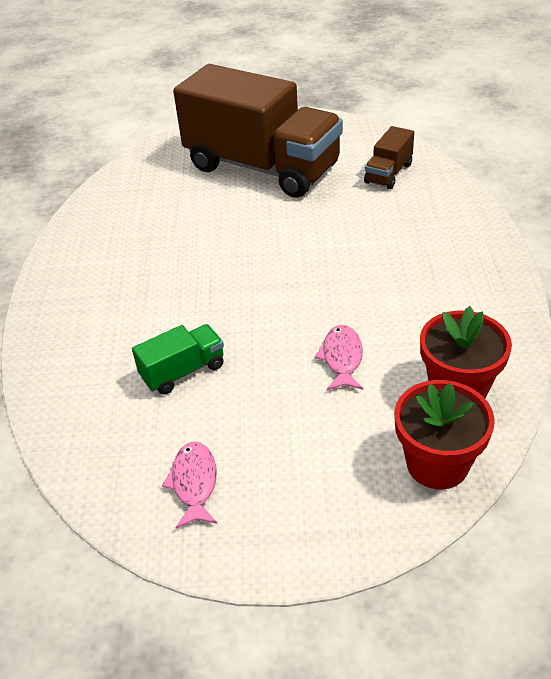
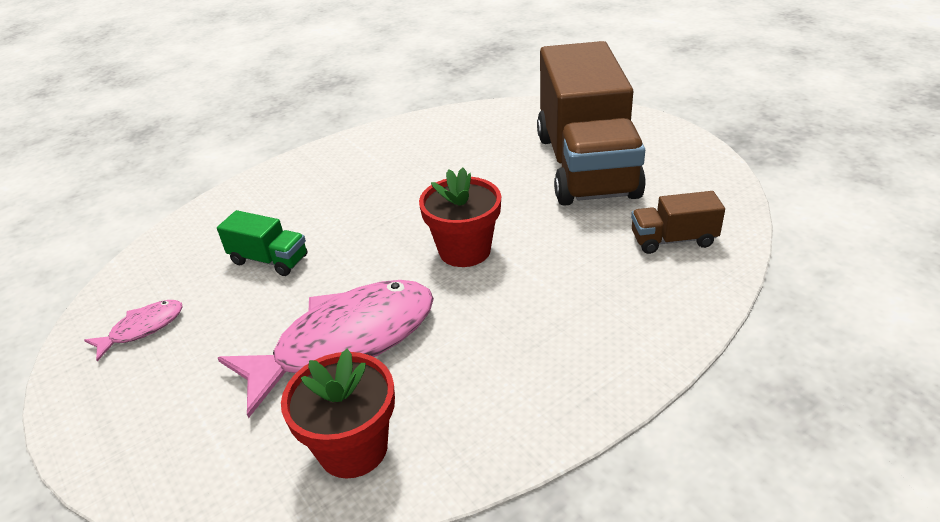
camera: 55 degrees right, 5 degrees down
(342, 358) = (346, 341): pink fish -> pink fish, size x2.19
(437, 464) = (231, 478): red flower pot -> red flower pot (464, 250)

